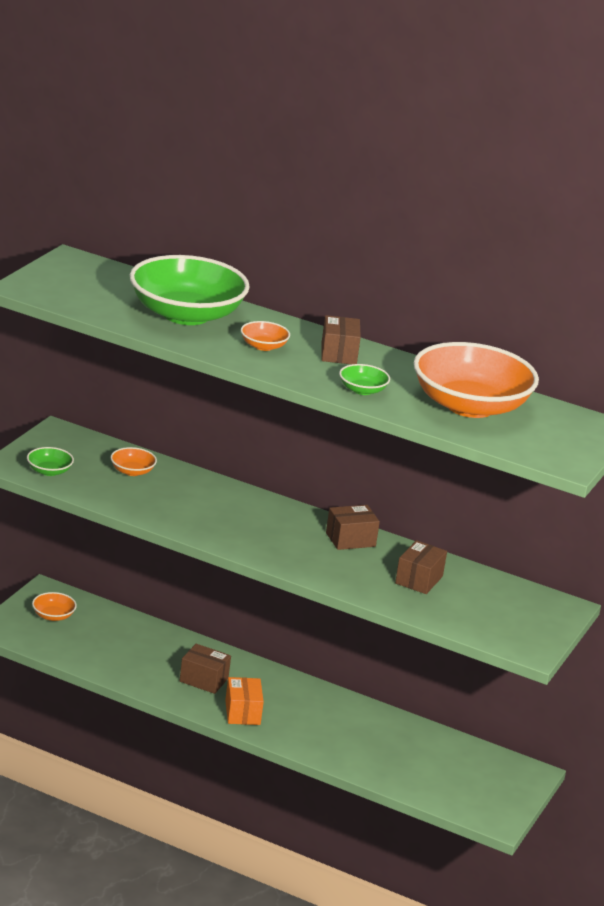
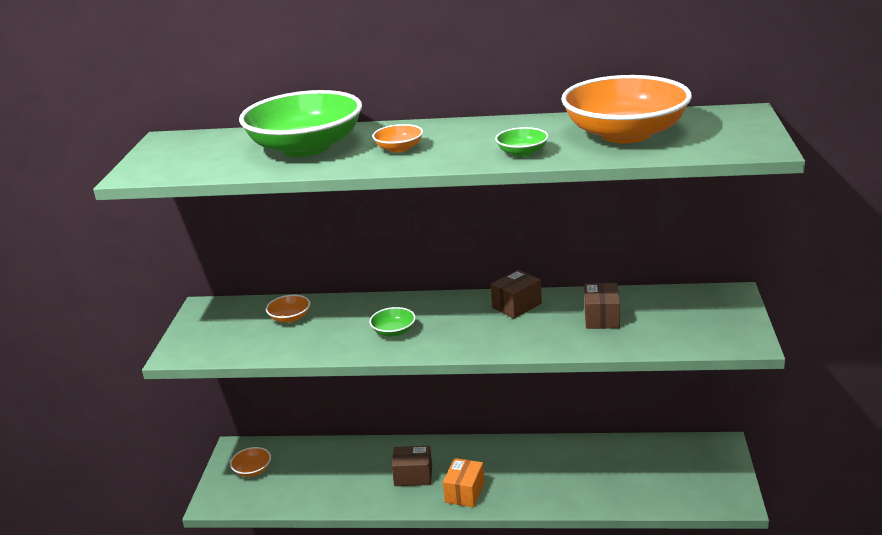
camera: 15 degrees left, 0 degrees up
(49, 471) = (215, 346): green bowl -> green bowl (394, 331)
(242, 712) = (465, 492): orange box -> orange box turned 45 degrees clockwise
(339, 353) = (470, 133): brown box -> none

